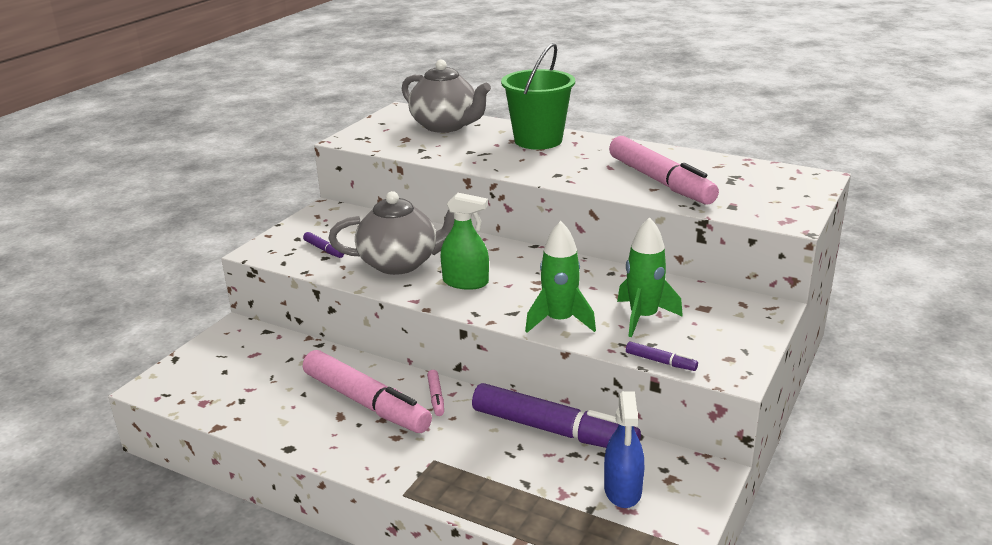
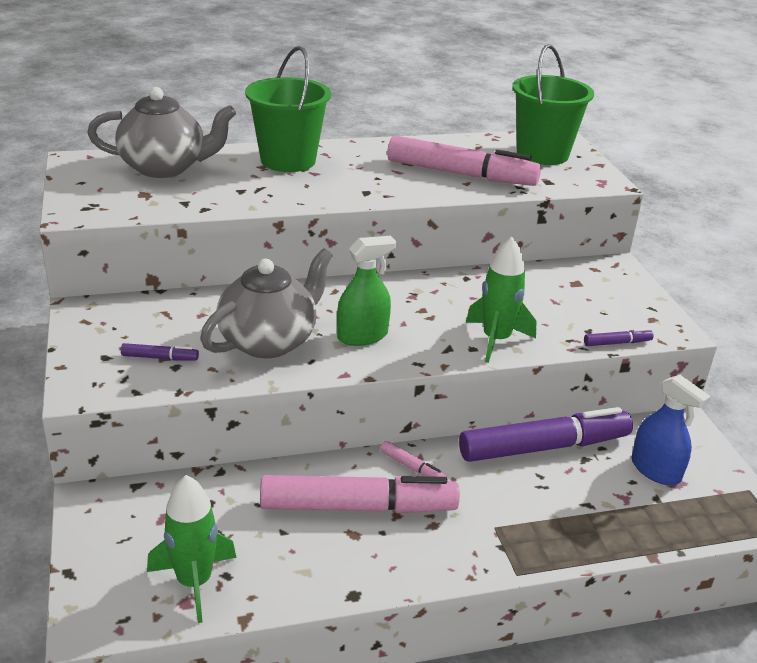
camera: 45 degrees left, 5 degrees up
(643, 317) = (550, 309): green rocket -> green rocket (194, 582)
(770, 185) = (542, 154): none -> green bucket

